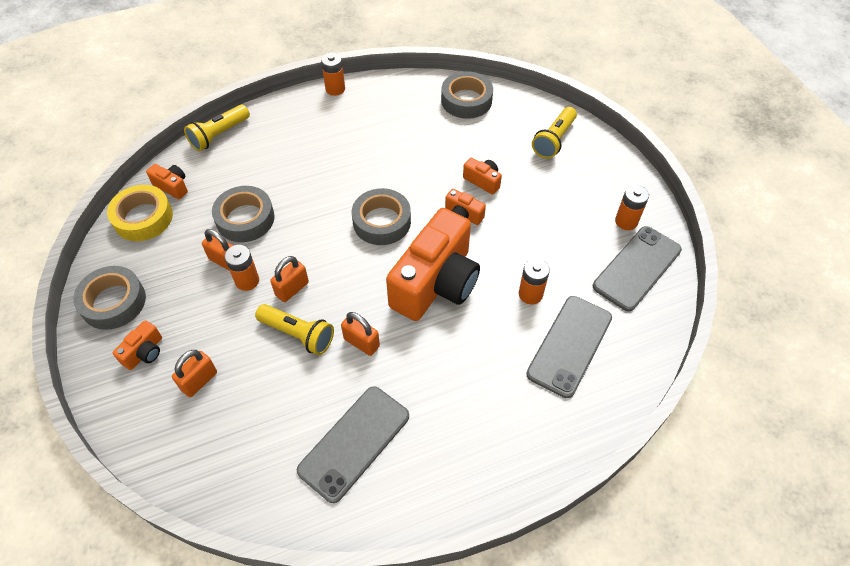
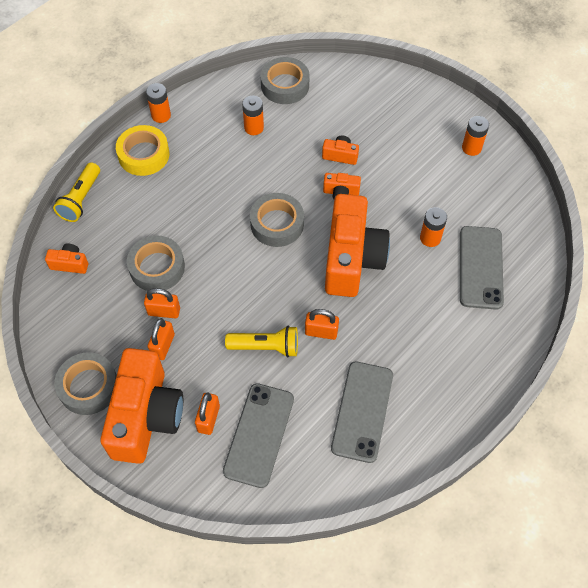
camera: 25 degrees left, 5 degrees up
(143, 218) = (63, 303): yellow tape -> yellow tape (144, 155)
(144, 352) = (146, 416): orange camera -> orange camera, size x2.41
(247, 281) = (194, 320): orange battery -> orange battery (254, 128)
(292, 289) = (237, 311): orange padlock -> orange padlock (163, 345)
(554, 140) = (378, 96): yellow flashlight -> none
(637, 268) = (498, 184): grey phone -> grey phone (259, 434)

